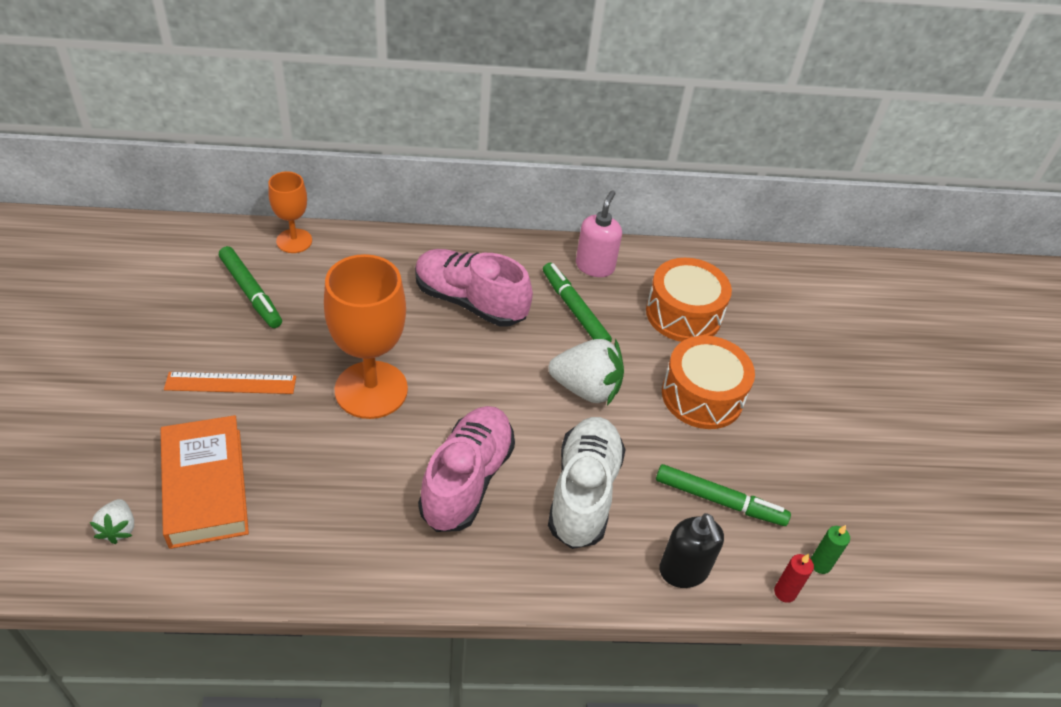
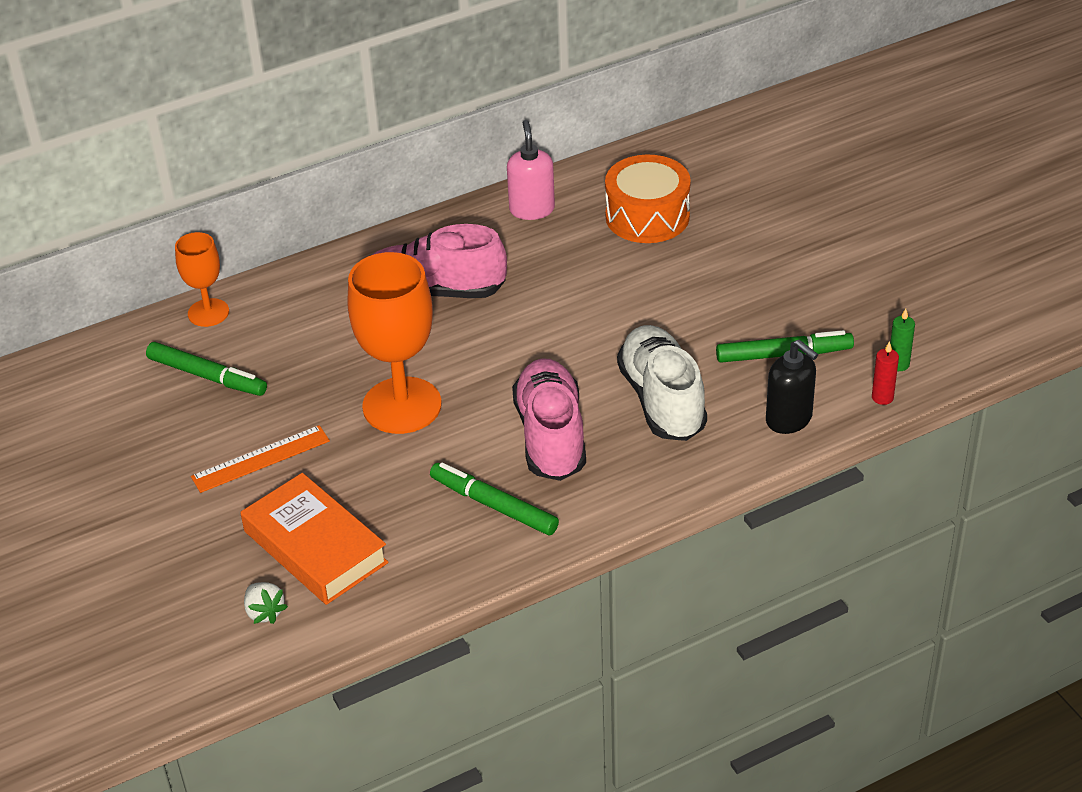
camera: 20 degrees left, 5 degrees down
(574, 310) = (541, 256): green marker -> green marker (494, 506)
(586, 388) = (603, 318): white strawberry -> none
(702, 396) = (712, 278): orange drum -> none

